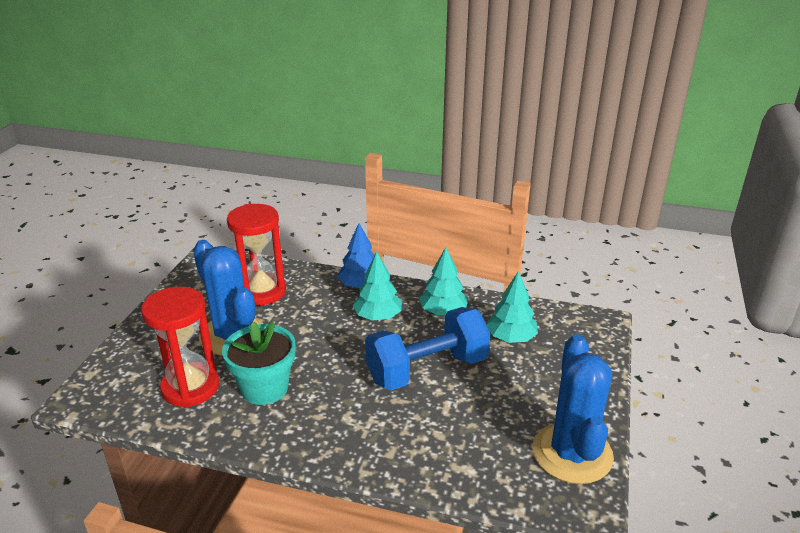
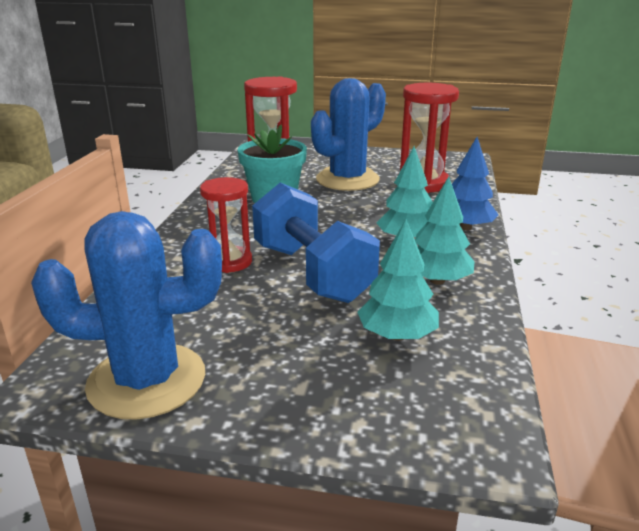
camera: 85 degrees right, 5 degrees down
(403, 417) = (230, 262): none -> red hourglass

